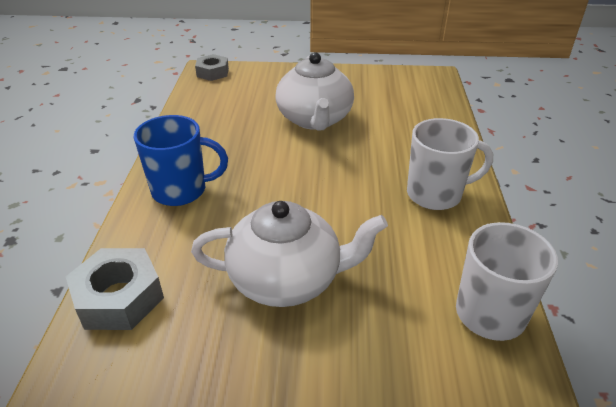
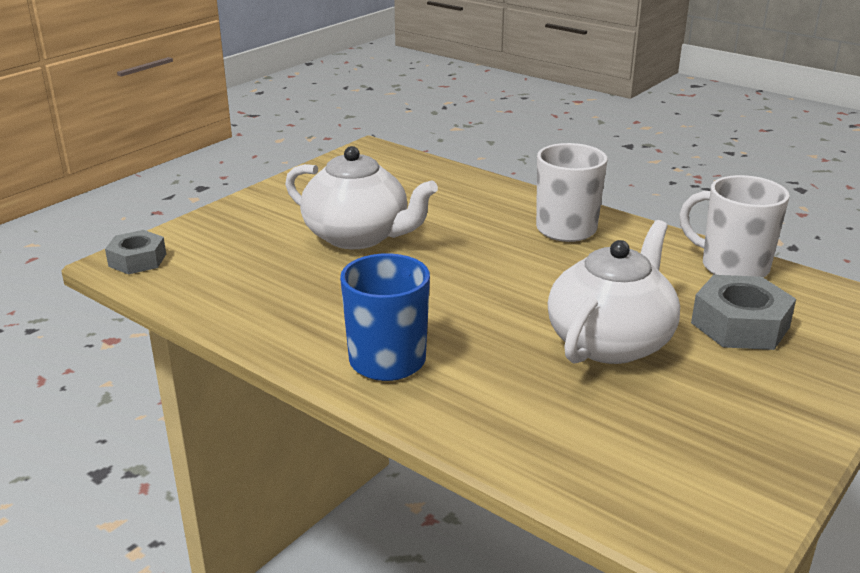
camera: 55 degrees left, 10 degrees down
(119, 297) = (544, 451): grey nut -> grey nut (740, 325)

